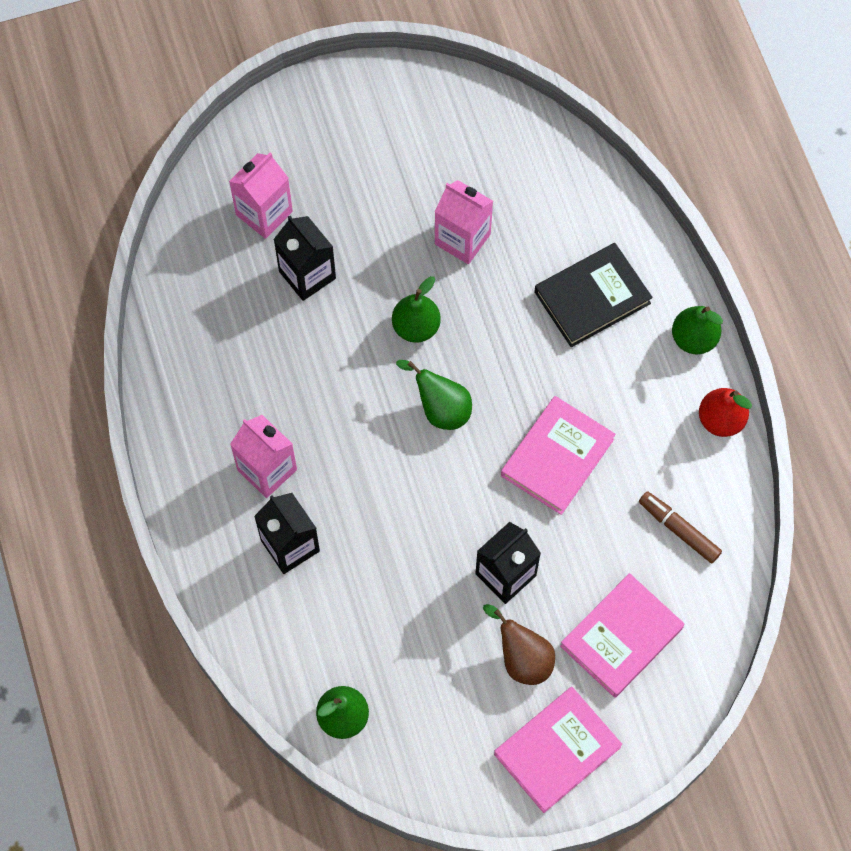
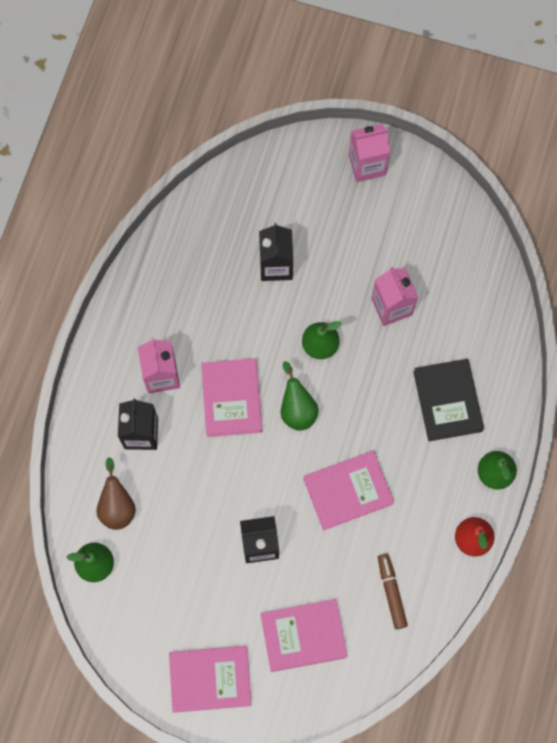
camera: 35 degrees right, 5 degrees up
(264, 213) = (278, 207): pink carton -> pink carton (367, 165)
(362, 444) = (232, 399): none -> pink book
(522, 658) = (231, 605): brown pear -> brown pear (117, 506)
(592, 297) = (447, 401): black book -> black book turned 75 degrees clockwise

